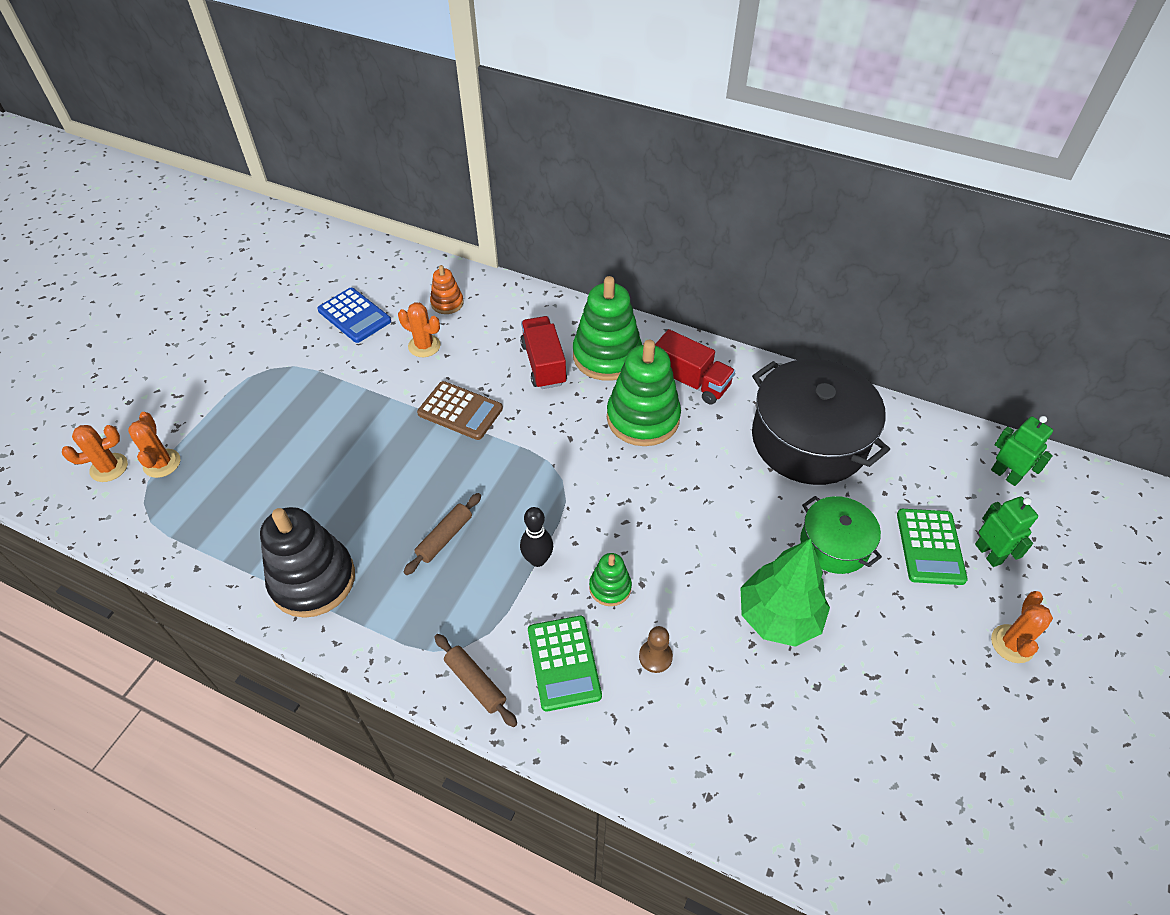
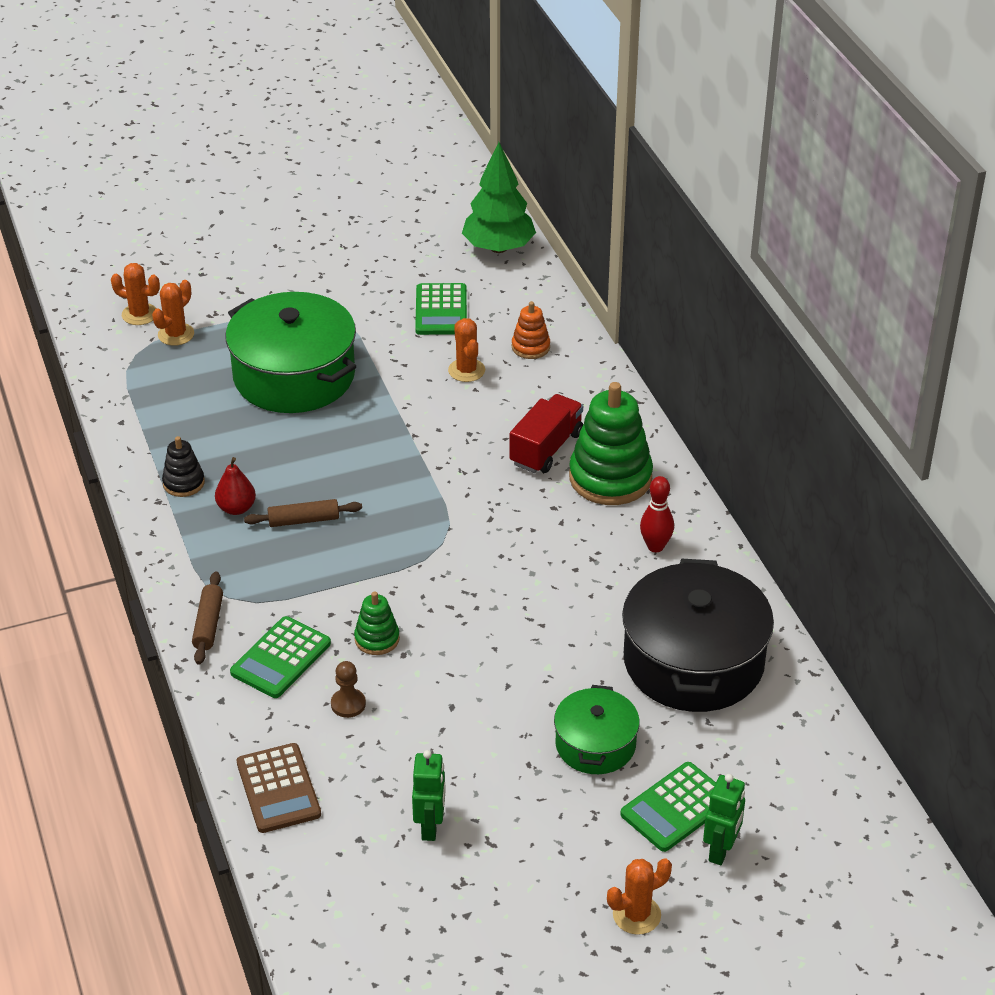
camera: 45 degrees right, 10 degrees down
(302, 432) = (294, 376): none -> green pot
(313, 580) = (183, 483): black stacking toy -> black stacking toy, size x0.50
(354, 316) = (441, 310): blue calculator -> green calculator
(381, 568) = (236, 508): none -> red pear
(460, 411) = (430, 440): brown calculator -> brown calculator (278, 789)
(537, 560) = (350, 583): black bowling pin -> none
(643, 418) = (571, 545): green stacking toy -> none
(690, 381) = (655, 546): red truck -> red bowling pin
(778, 617) = (475, 752): green tree -> green tree (498, 248)
(1005, 475) = (838, 816): green robot -> green robot (430, 827)

